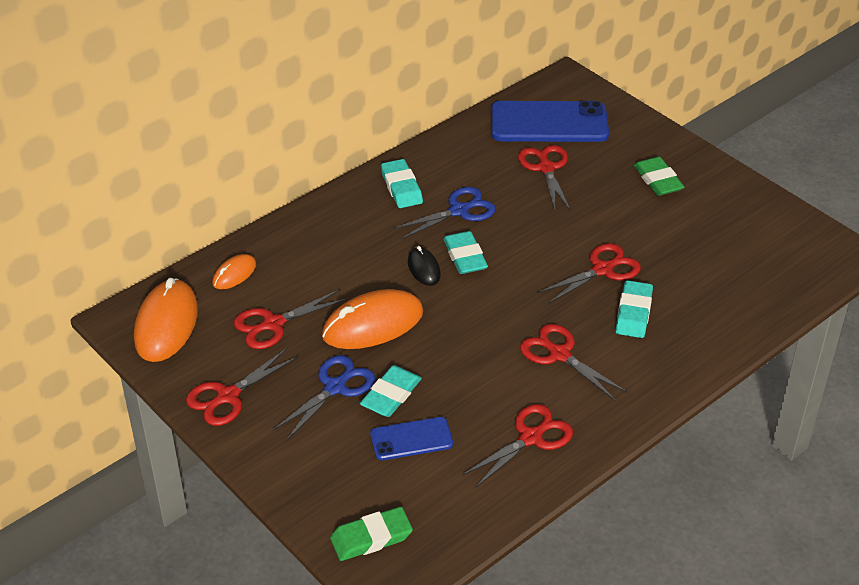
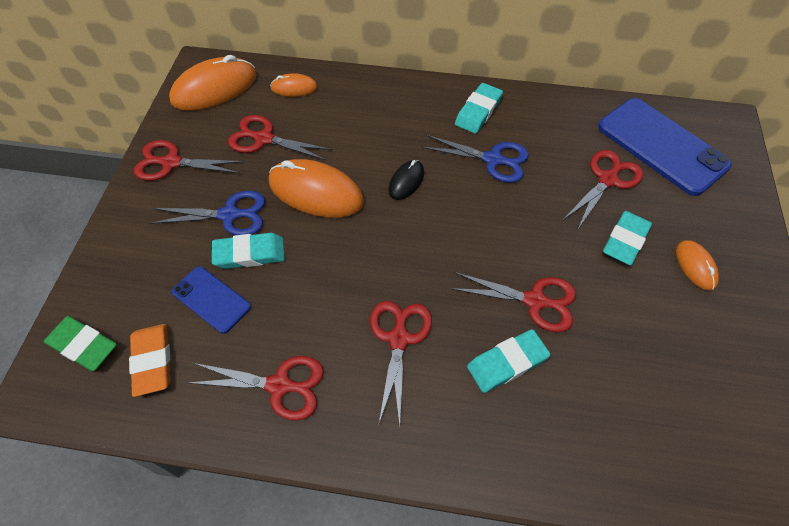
camera: 50 degrees right, 15 degrees up
(433, 500) = (153, 361): none -> orange eraser
(465, 256) = (446, 197): turquoise eraser -> turquoise eraser (625, 240)
(658, 180) = (695, 266): green eraser -> orange mouse

